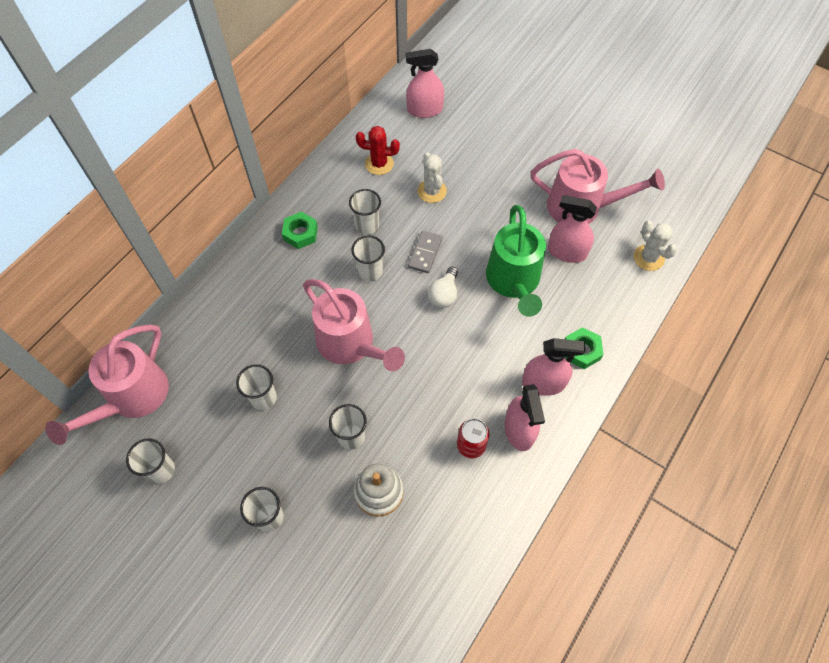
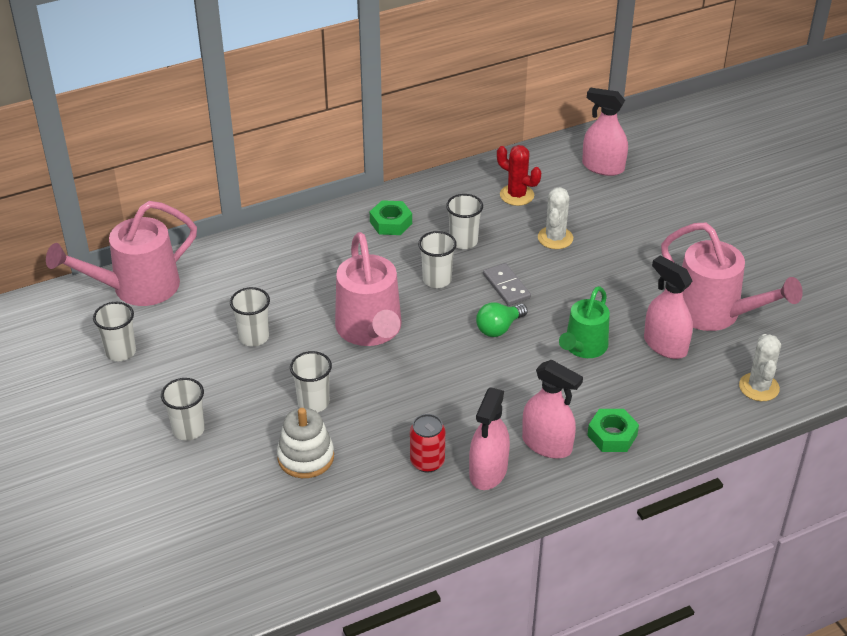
camera: 30 degrees right, 20 degrees down
(425, 253) = (506, 286): grey domino -> grey domino turned 75 degrees counterclockwise
(444, 294) = (499, 328): white light bulb -> green light bulb
(514, 282) = (583, 348): green watering can -> green watering can, size x0.64

